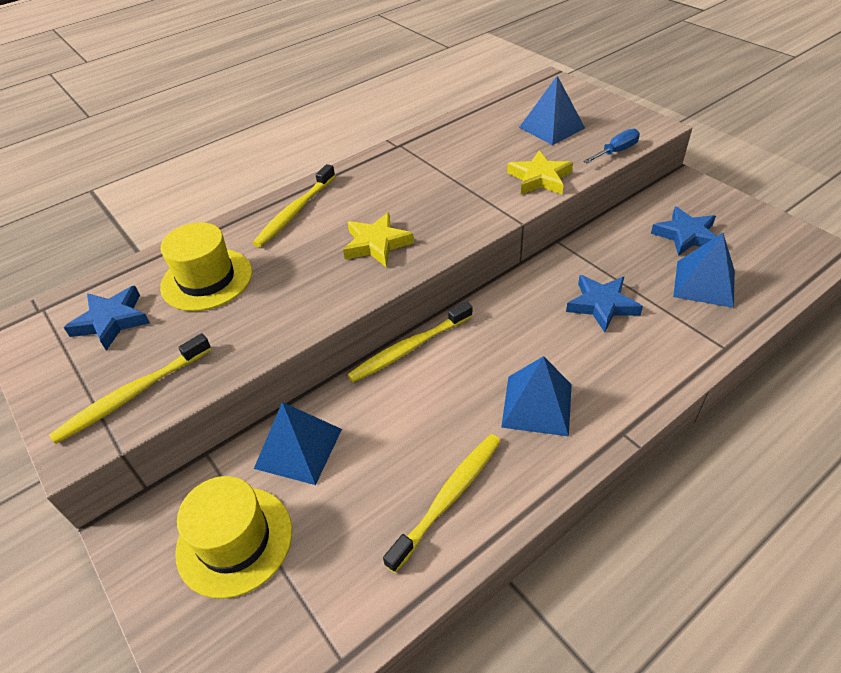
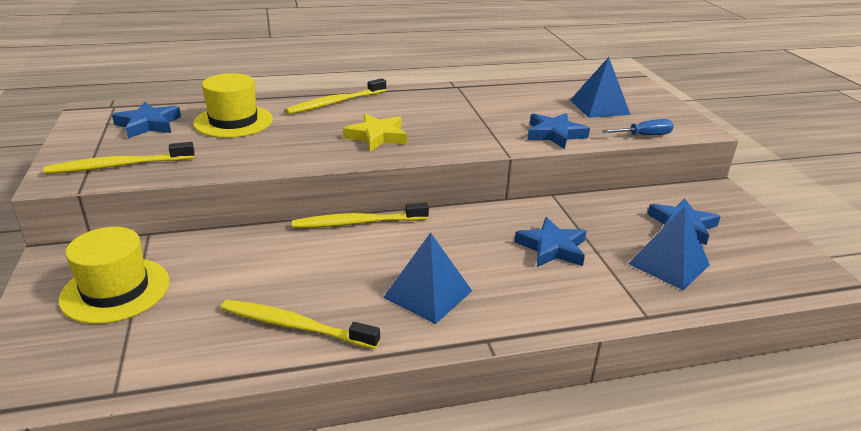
camera: 20 degrees right, 15 degrees down
(298, 448) = (214, 253): blue pyramid -> none
(449, 498) = (295, 326): yellow toothbrush -> yellow toothbrush turned 135 degrees counterclockwise
(539, 178) = (555, 134): yellow star -> blue star

